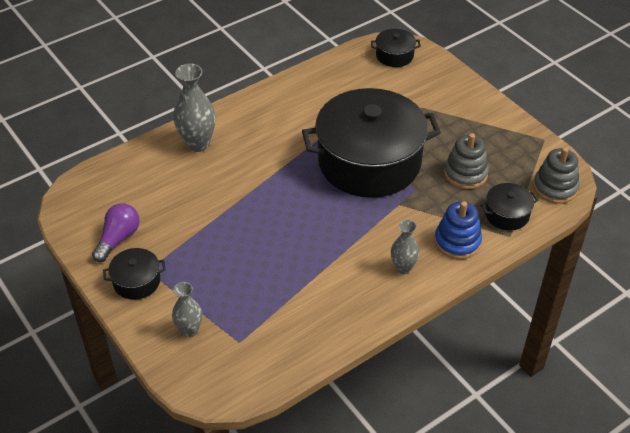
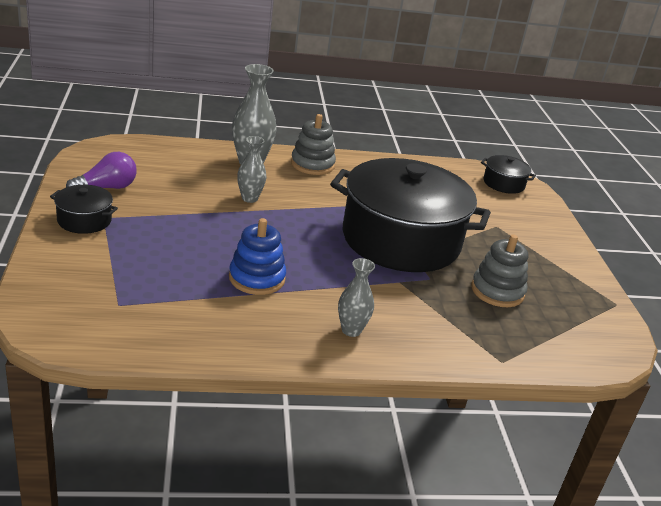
camera: 25 degrees right, 15 degrees down
(189, 330) = (85, 273): grey vase -> grey vase (249, 198)
(457, 242) = (434, 338): blue stacking toy -> blue stacking toy (257, 278)
(507, 214) = (515, 343): black pot -> none
(555, 188) = (596, 347): grey stacking toy -> grey stacking toy (312, 164)

